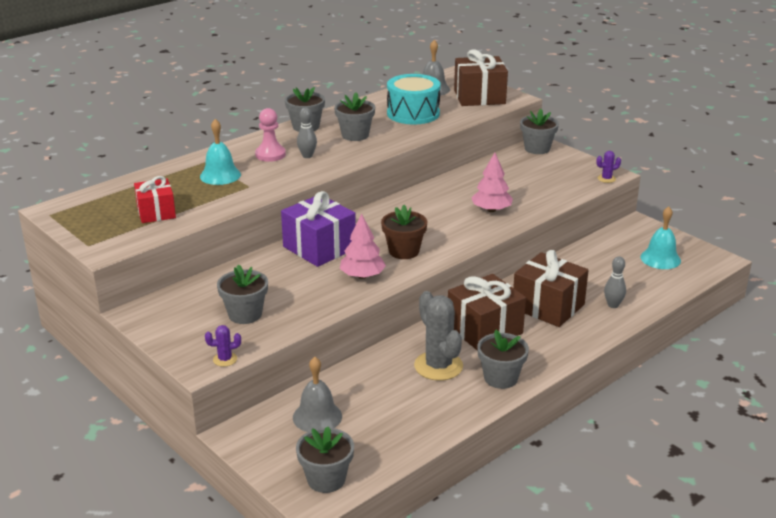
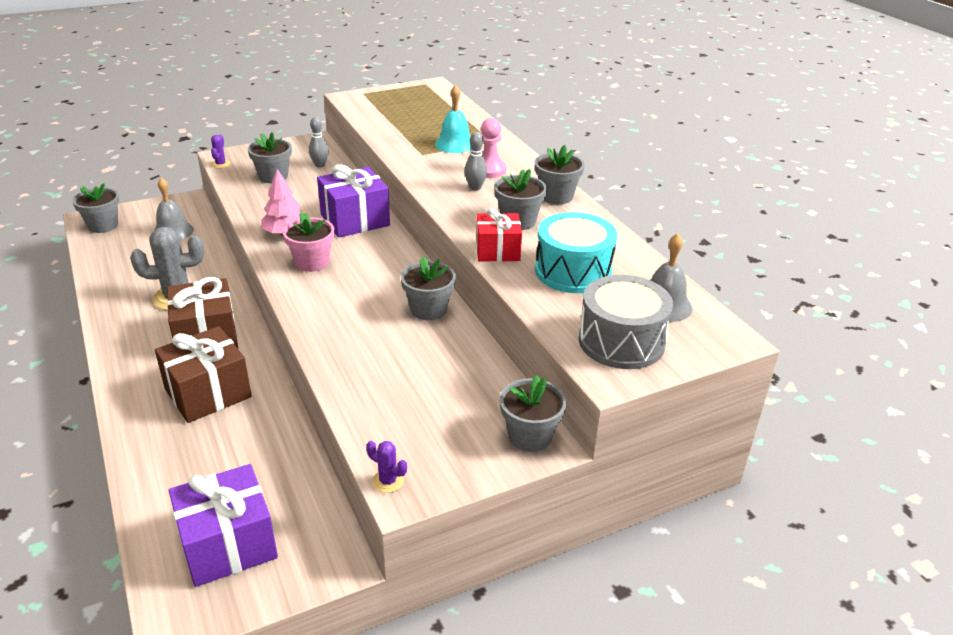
camera: 105 degrees right, 5 degrees up
(156, 212) = (398, 116): red gift -> red gift (497, 251)
(404, 251) = (312, 262): brown flower pot -> pink flower pot
(479, 97) = (621, 341): brown gift -> grey drum
(491, 210) = (361, 340): pink tree -> none
(500, 378) = (126, 327): grey flower pot -> grey flower pot (428, 309)
(606, 179) = (388, 481): purple cactus -> purple cactus turned 60 degrees counterclockwise
(613, 305) = (166, 448): grey bowling pin -> grey bowling pin (320, 165)
(660, 258) = (228, 544): turquoise bell -> purple gift

